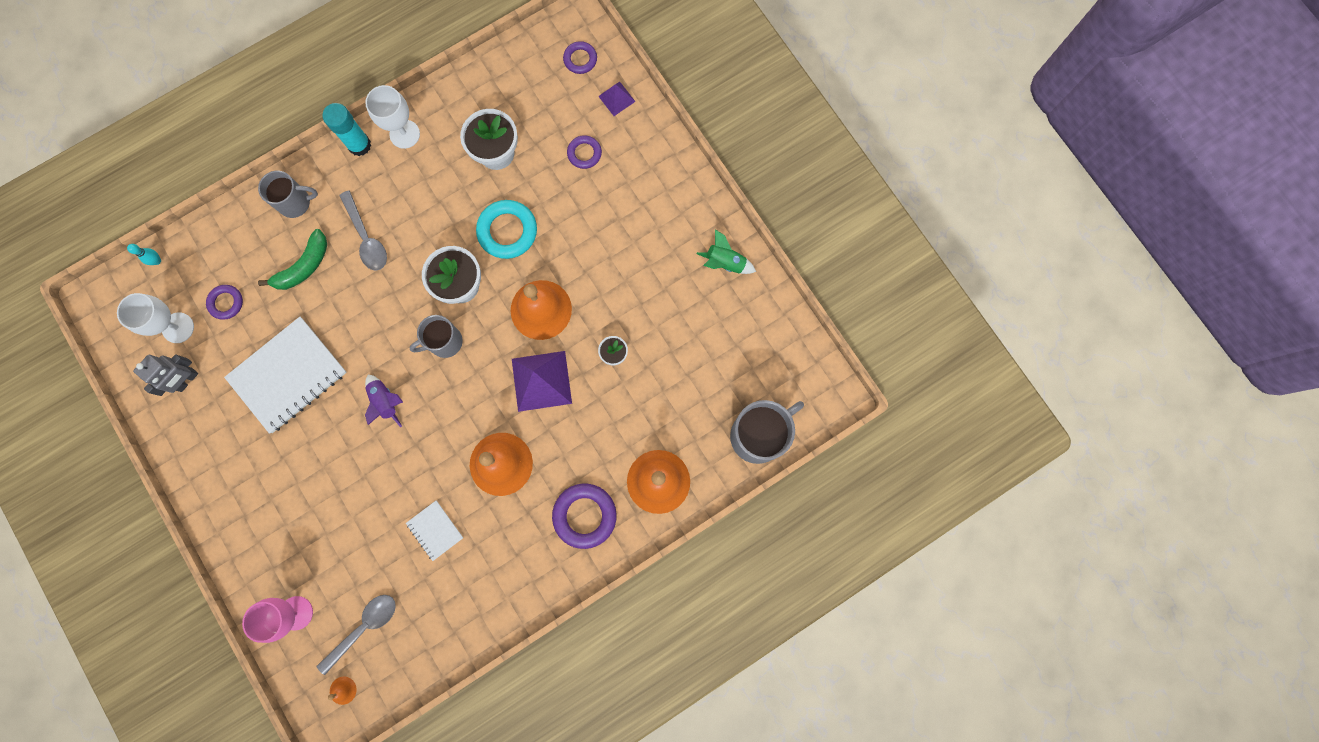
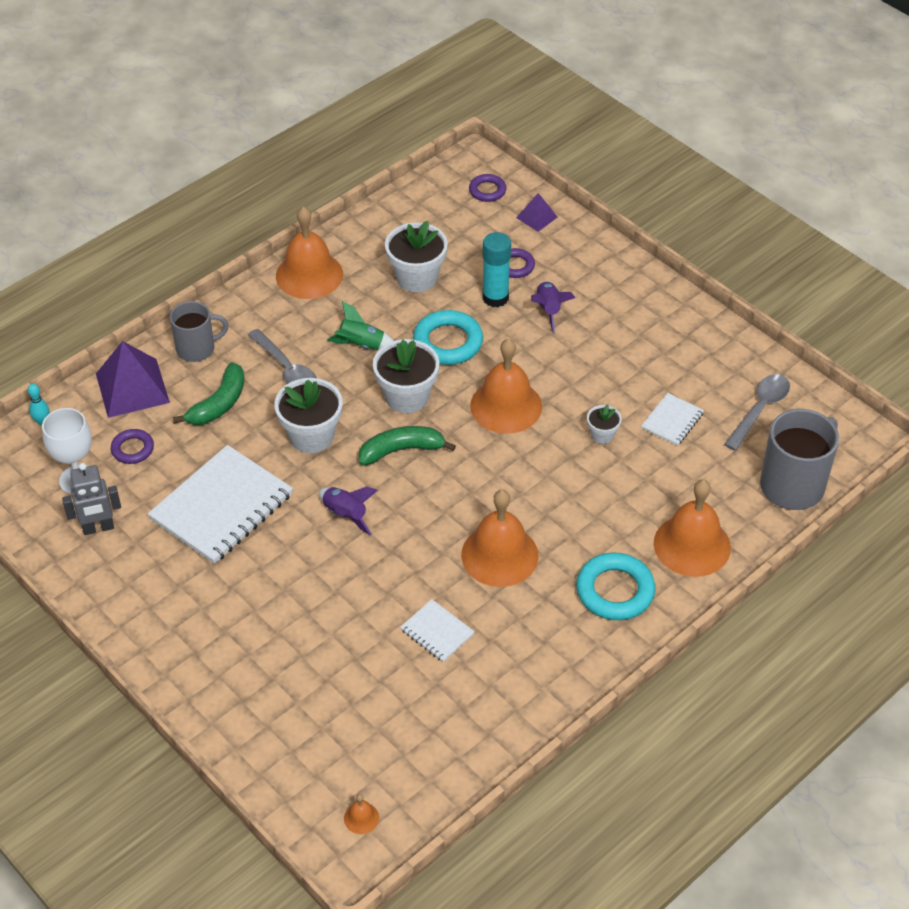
camera: 10 degrees left, 30 degrees down
(187, 380) = (98, 528): grey robot -> grey robot turned 45 degrees clockwise
(296, 613) = (282, 743): pink goblet -> none
(359, 145) = (260, 290): turquoise glue stick -> turquoise glue stick (495, 297)
(363, 628) = (372, 746): grey spoon -> grey spoon (759, 410)
(373, 314) = (311, 436): none -> white flower pot
(404, 134) = (309, 275): white goblet -> orange bell
(444, 342) = (401, 450): grey mug -> green banana
(541, 381) = (525, 470): purple pyramid -> purple pyramid (132, 388)
(584, 516) = (615, 591): purple ring -> turquoise ring
(601, 209) = (548, 310): none -> purple rocket
(676, 349) = (672, 421): none -> white notebook
(725, 262) = (701, 337): green rocket -> green rocket (361, 345)

